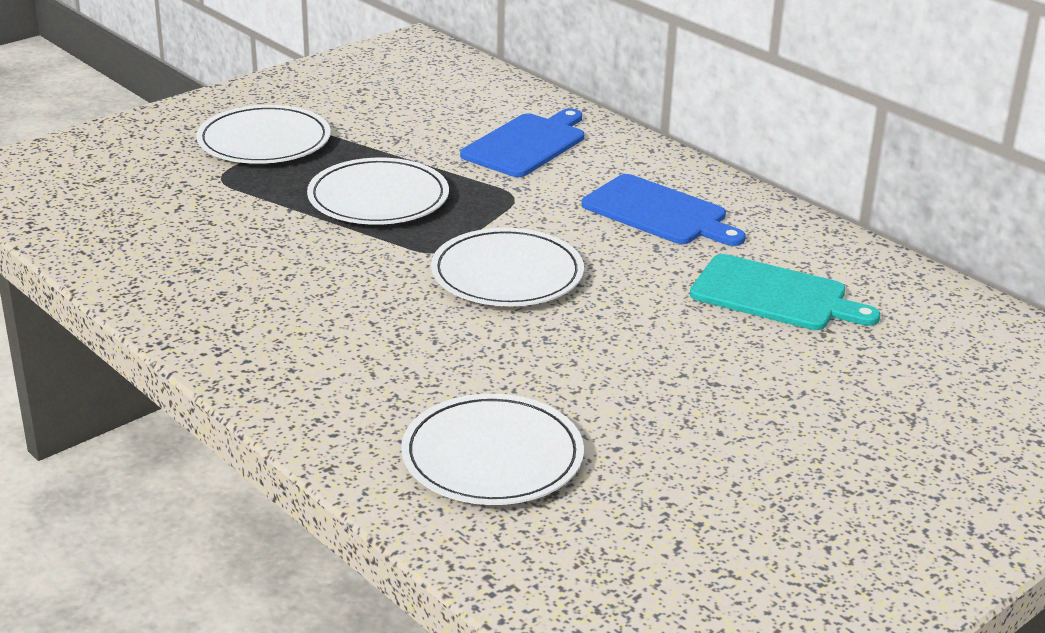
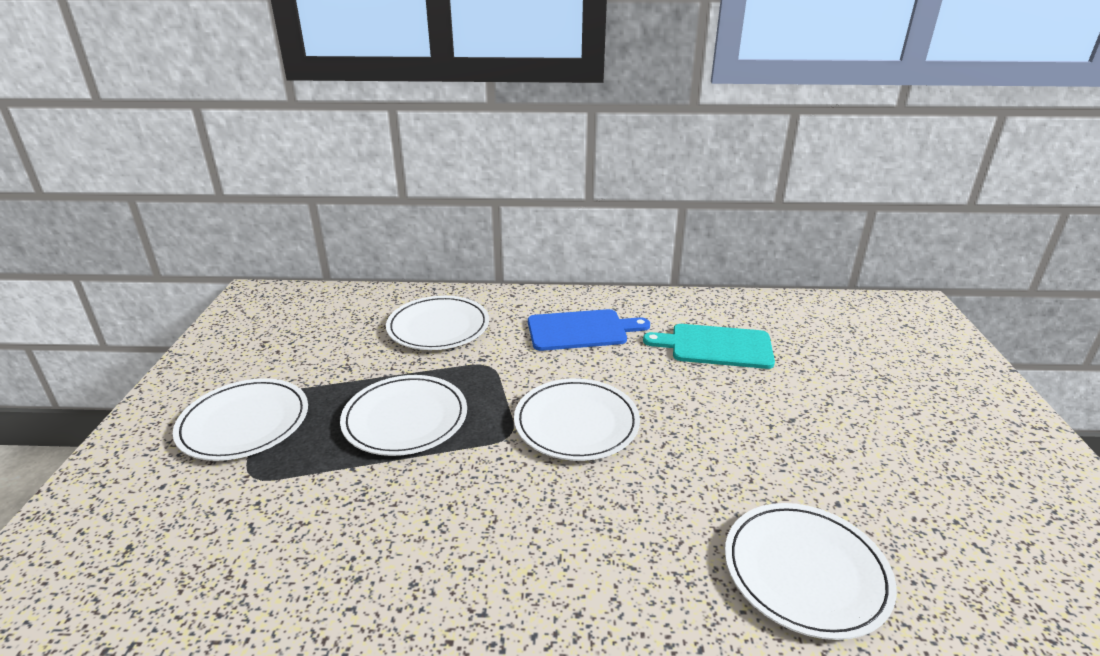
camera: 45 degrees left, 0 degrees up
(526, 144) = (438, 327): blue cutting board -> white plate
(775, 295) = (716, 346): turquoise cutting board -> turquoise cutting board turned 150 degrees counterclockwise

